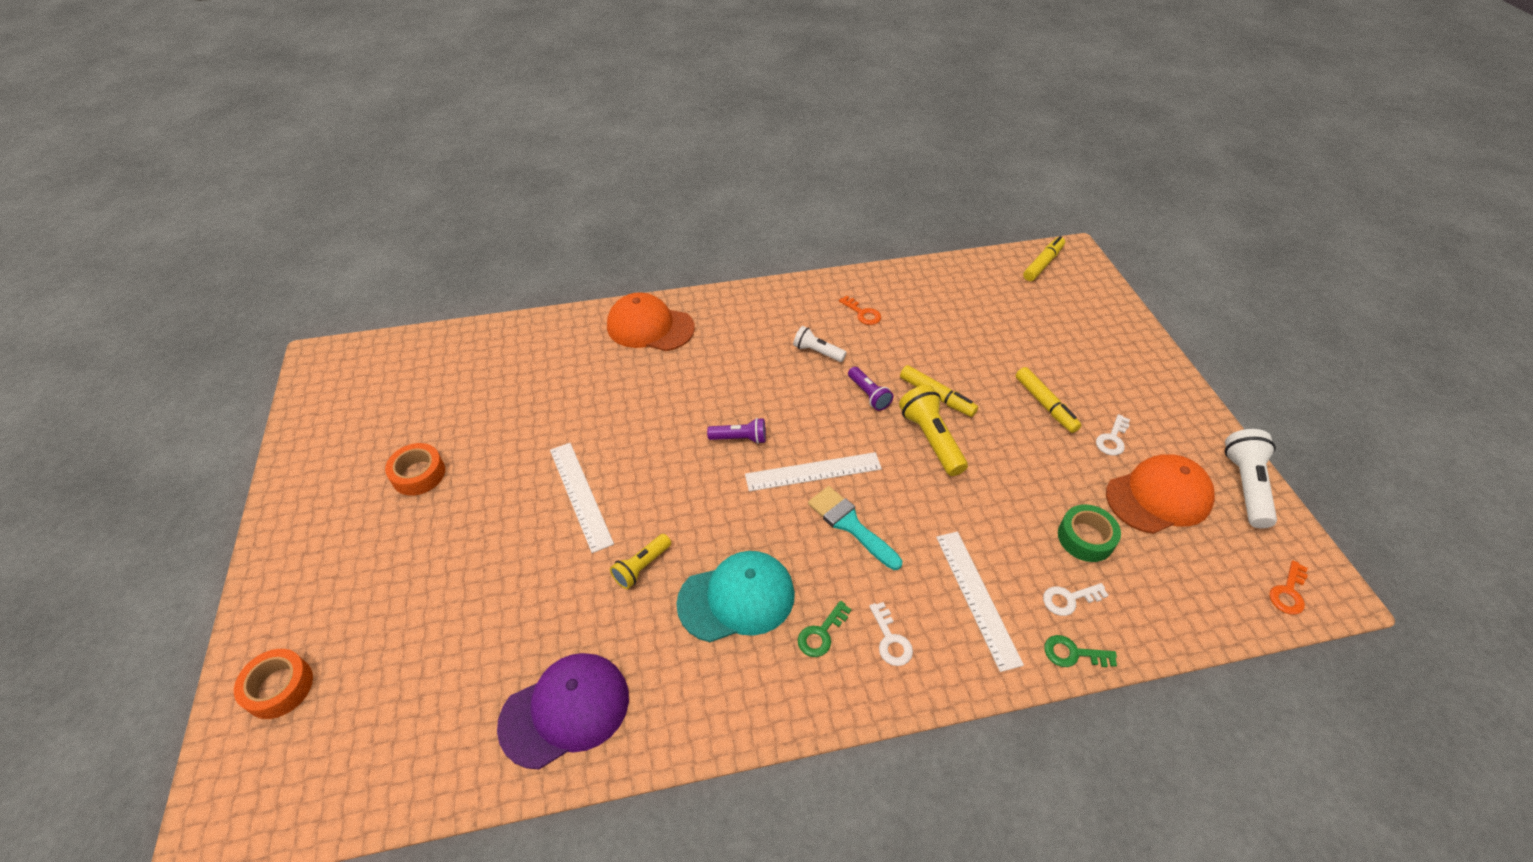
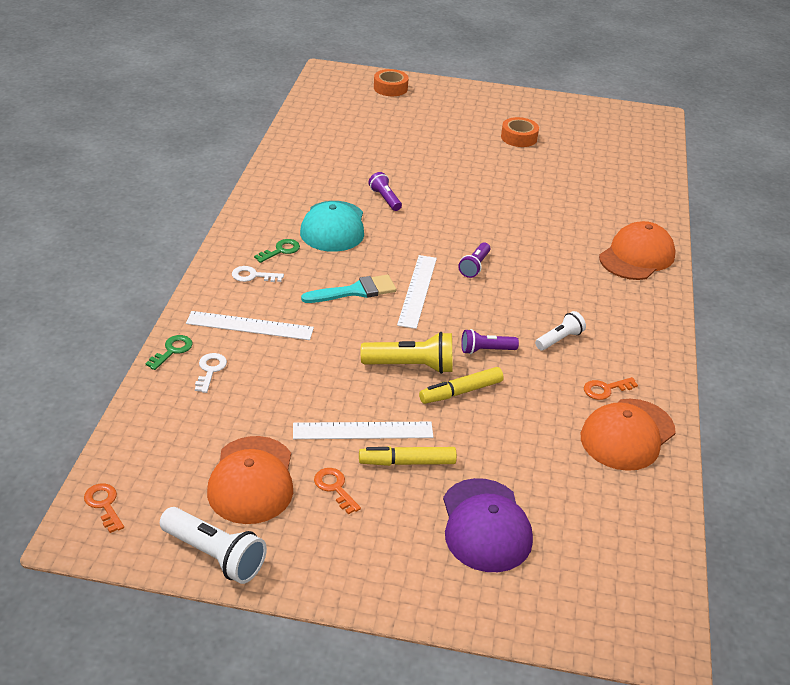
camera: 110 degrees right, 10 degrees down
(565, 710) = (309, 157): purple cap -> purple cap (485, 525)
(580, 495) = (462, 189): white ruler -> white ruler (363, 431)
(642, 567) = (385, 199): yellow flashlight -> purple flashlight
(821, 634) = (281, 250): green key -> green key turned 75 degrees clockwise
(905, 294) = (627, 434): none -> orange cap
(1043, 264) = (646, 593): yellow marker -> none
(1085, 538) = (250, 408): green tape -> none
(1112, 439) = (334, 487): white key -> orange key

